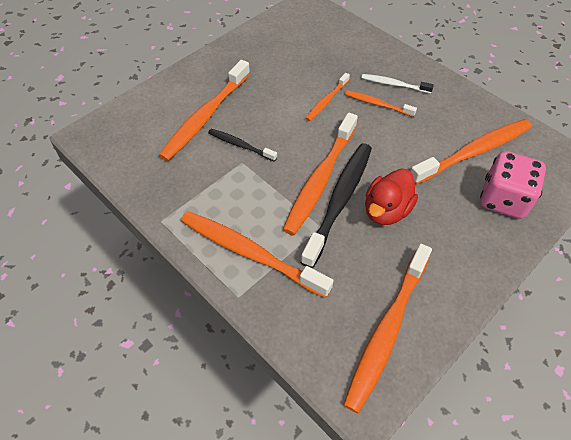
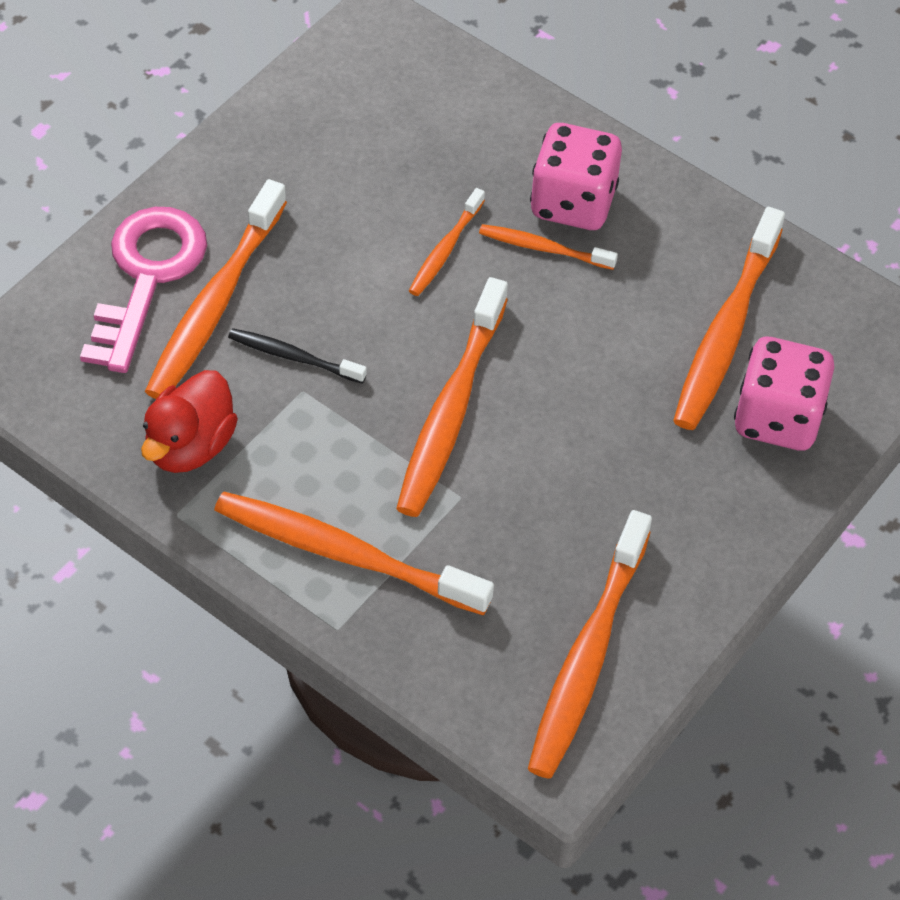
camera: 10 degrees left, 0 degrees up
(174, 102) = (147, 277): none -> pink key
(339, 201) = (490, 447): black toothbrush -> none
(386, 210) = (574, 457): red duck -> red duck (190, 446)
(394, 84) = (573, 203): white toothbrush -> pink dice
(473, 152) = (726, 332): orange toothbrush -> orange toothbrush turned 150 degrees clockwise

